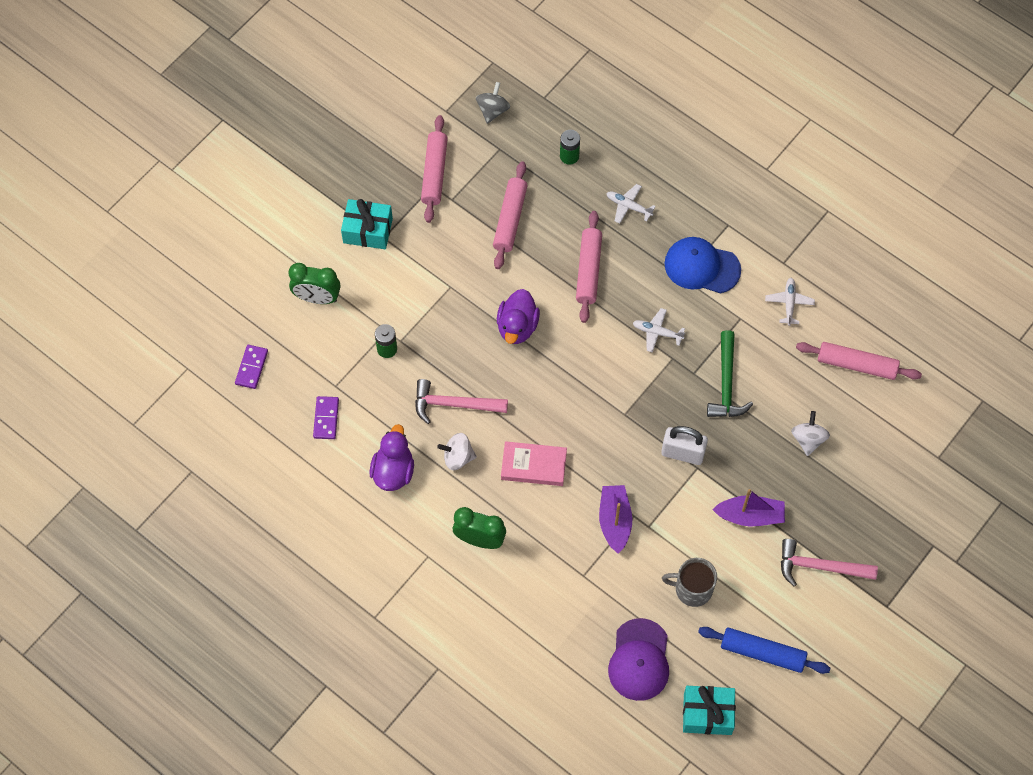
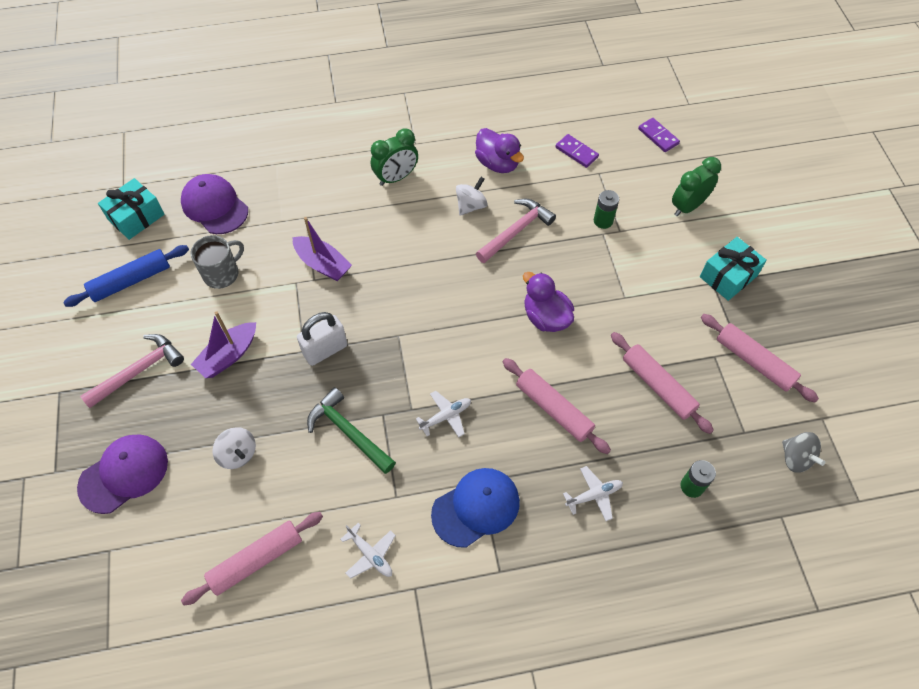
camera: 130 degrees right, 5 degrees down
(533, 466) = (417, 246): pink book -> none
(890, 499) = (124, 474): none -> purple cap

